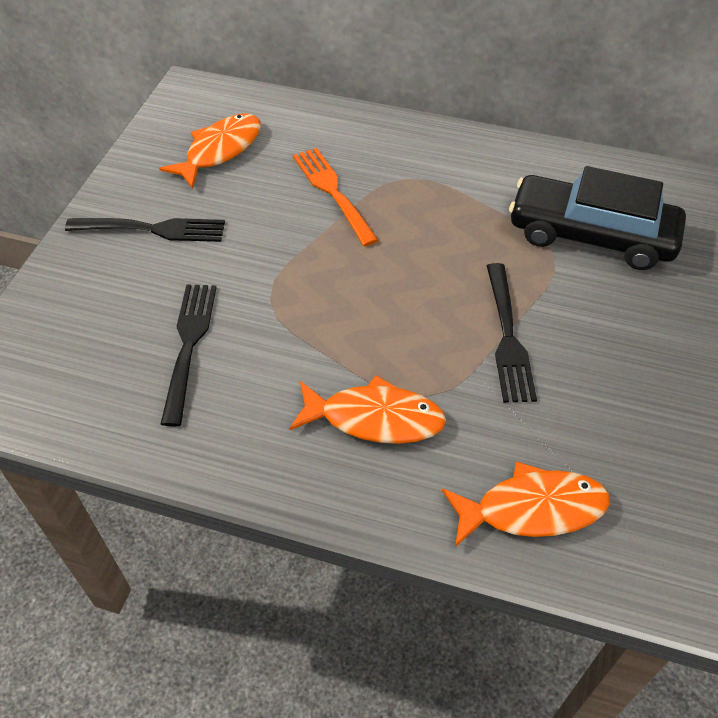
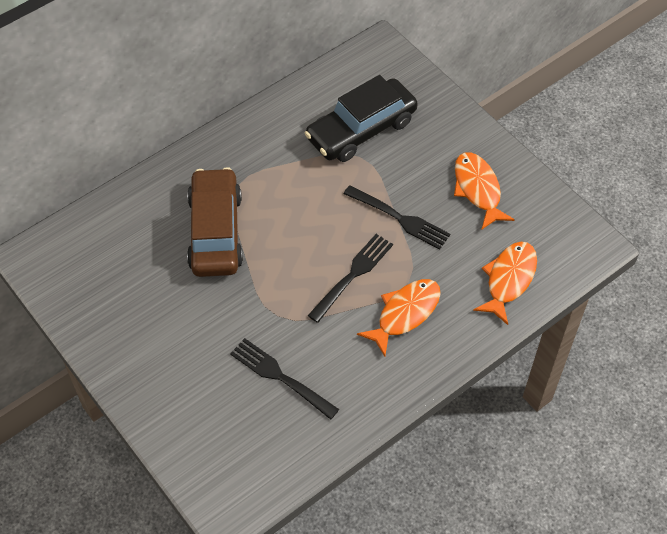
camera: 55 degrees left, 5 degrees up
(151, 229) = (161, 349): black fork -> black fork (352, 276)
(220, 150) = (116, 271): orange fish -> orange fish (478, 189)
(333, 193) = (216, 231): orange fork -> brown car

